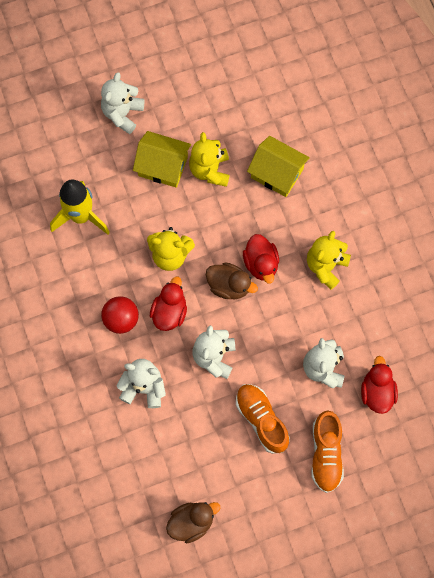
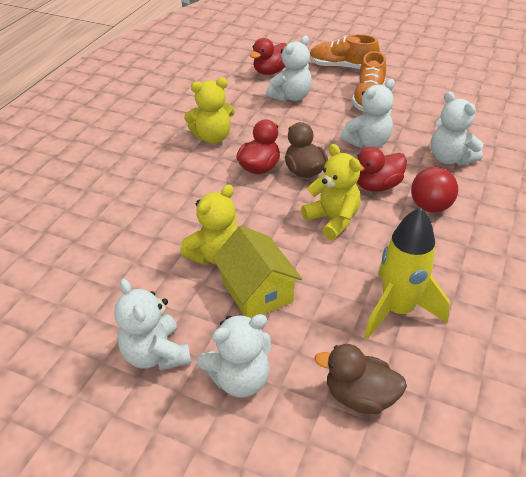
camera: 135 degrees left, 30 degrees down
(173, 91) = (156, 354): none -> white teddy bear
(191, 522) = (476, 86): brown duck -> brown duck (360, 396)
(277, 173) = (162, 211): yellow house -> none
(326, 454) = (342, 67): orange shoe -> orange shoe turned 120 degrees counterclockwise

